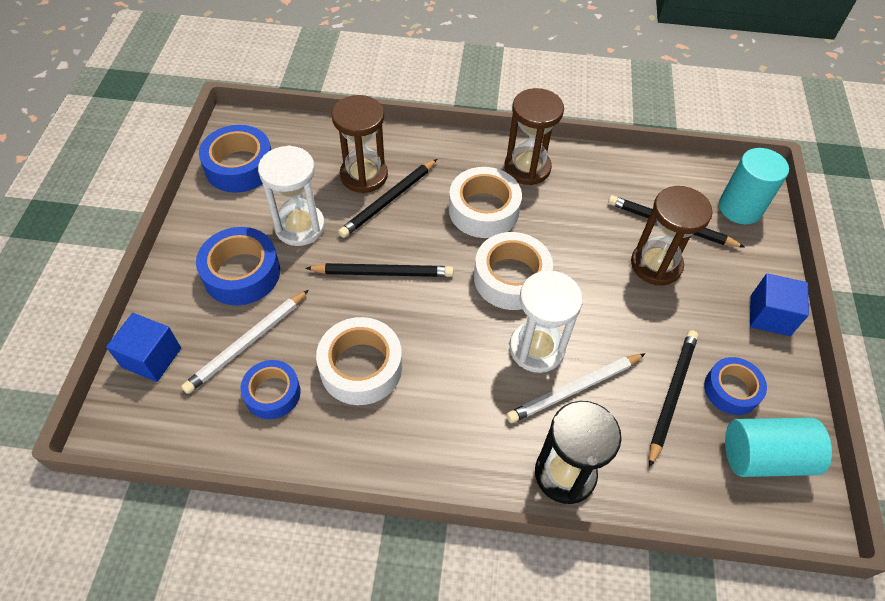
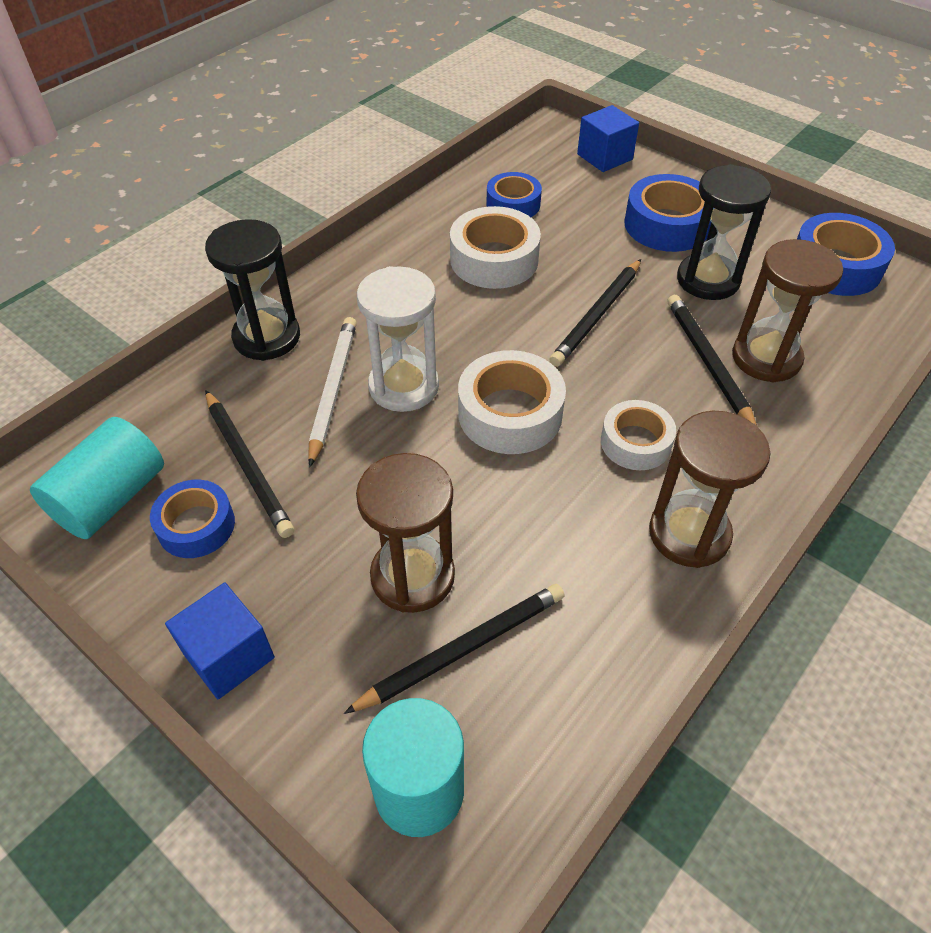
camera: 125 degrees right, 5 degrees down
(247, 342) = (578, 206): white pencil -> none
(300, 226) = (708, 280): white hourglass -> black hourglass
(483, 210) = (635, 442): white tape -> white tape, size x0.65

